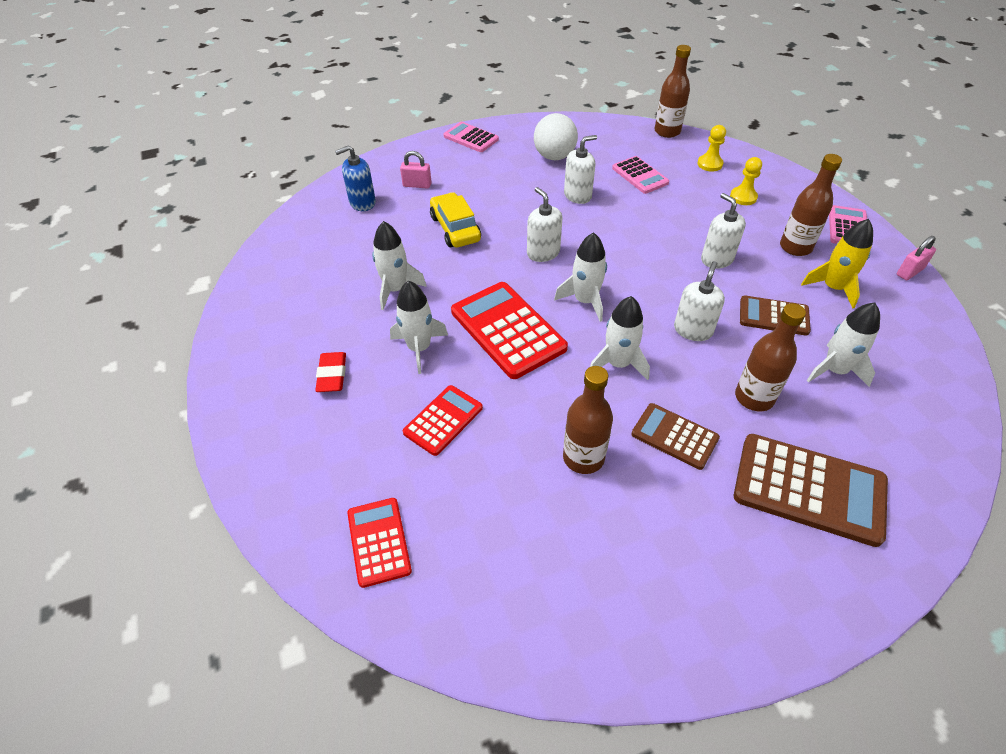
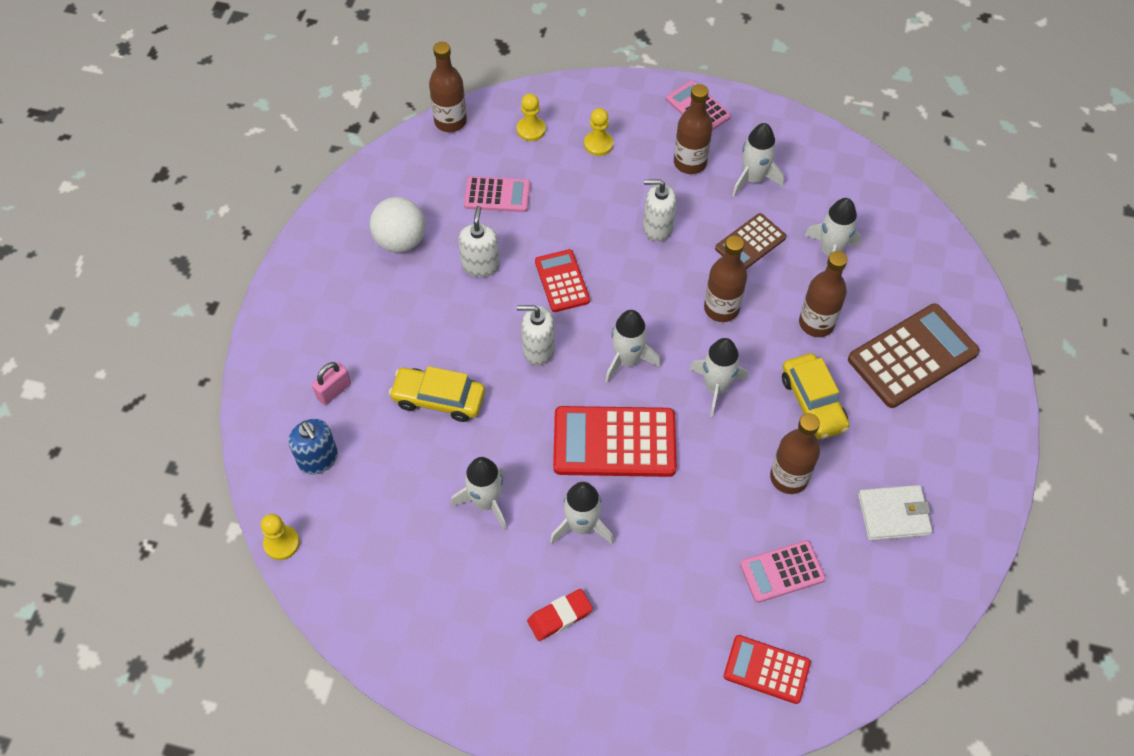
camera: 55 degrees left, 10 degrees up
(290, 218) = (281, 543): none -> yellow pawn
(332, 375) = (560, 616): red eraser -> red eraser turned 60 degrees counterclockwise
(362, 203) = (318, 459): blue soap dispenser -> blue soap dispenser turned 45 degrees counterclockwise
(443, 420) = (679, 555): red calculator -> red calculator (562, 281)
(471, 138) = (295, 291): pink calculator -> pink calculator (782, 572)
(624, 564) = (893, 514): none -> white wallet
(674, 436) = (813, 403): brown calculator -> yellow car
(693, 330) = (721, 308): white soap dispenser -> brown bottle
(833, 288) = (753, 179): yellow rocket -> white rocket
(909, 272) = (777, 116): pink padlock -> none

